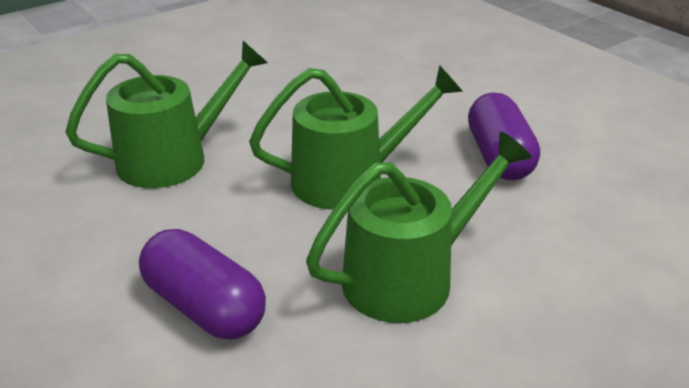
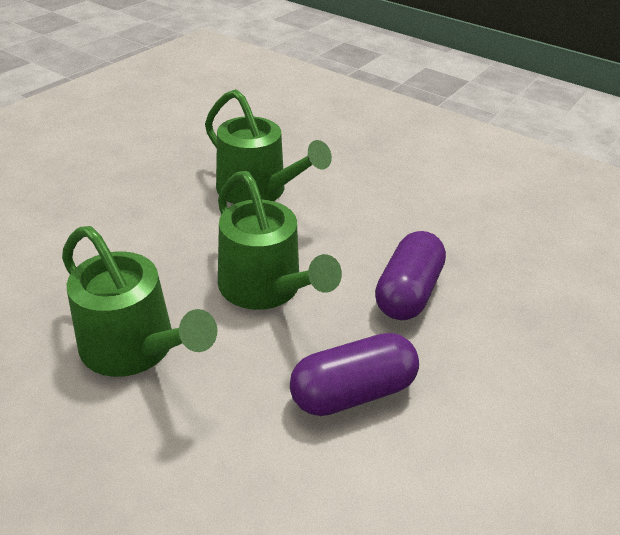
camera: 70 degrees right, 5 degrees up
(204, 307) = (88, 248): purple capsule -> purple capsule (407, 292)

